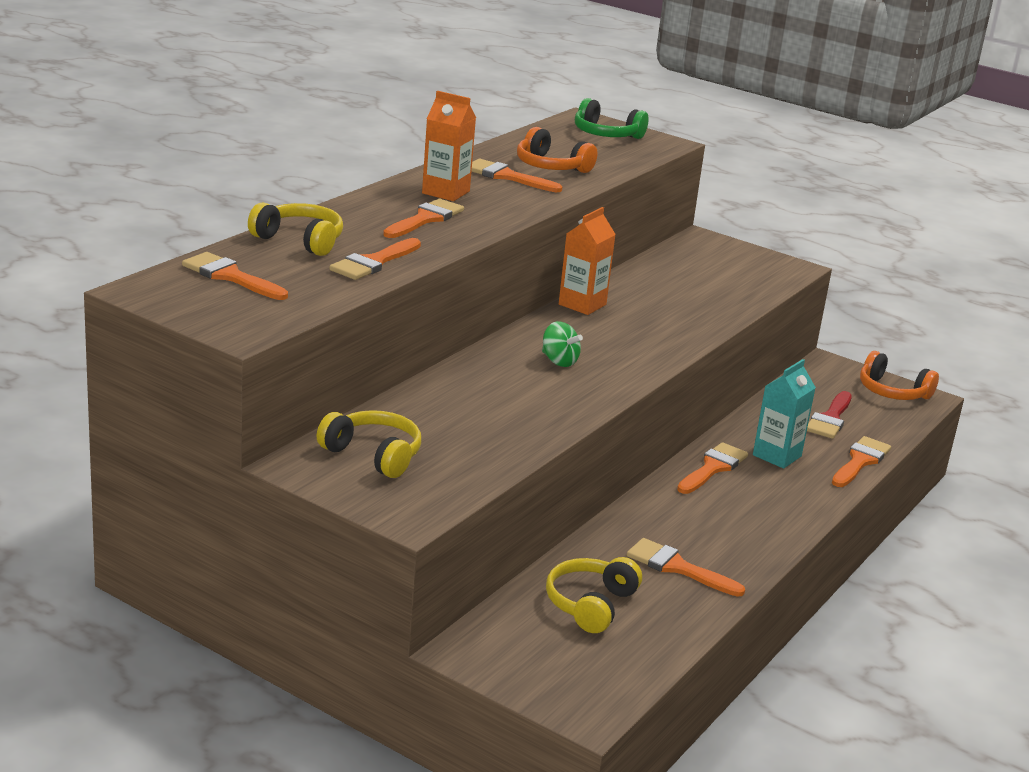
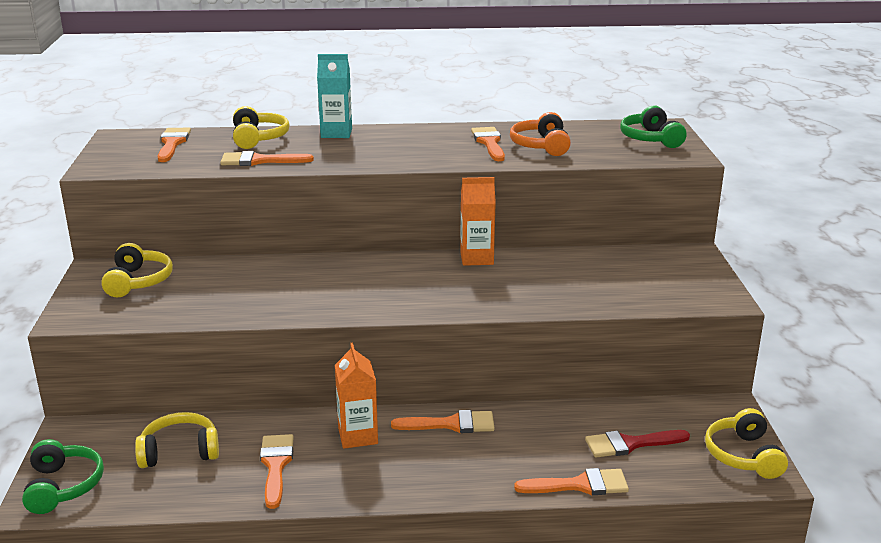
camera: 55 degrees right, 0 degrees up
(425, 219) = (360, 149): orange brush -> none
(446, 192) = (419, 140): orange carton -> orange carton (358, 436)
(559, 361) = (368, 282): green spinning top -> none
(573, 687) = (63, 486): none -> green headphones
(777, 456) = (519, 443): turquoise carton -> turquoise carton (336, 133)
(892, 391) = (743, 455): orange headphones -> yellow headphones

